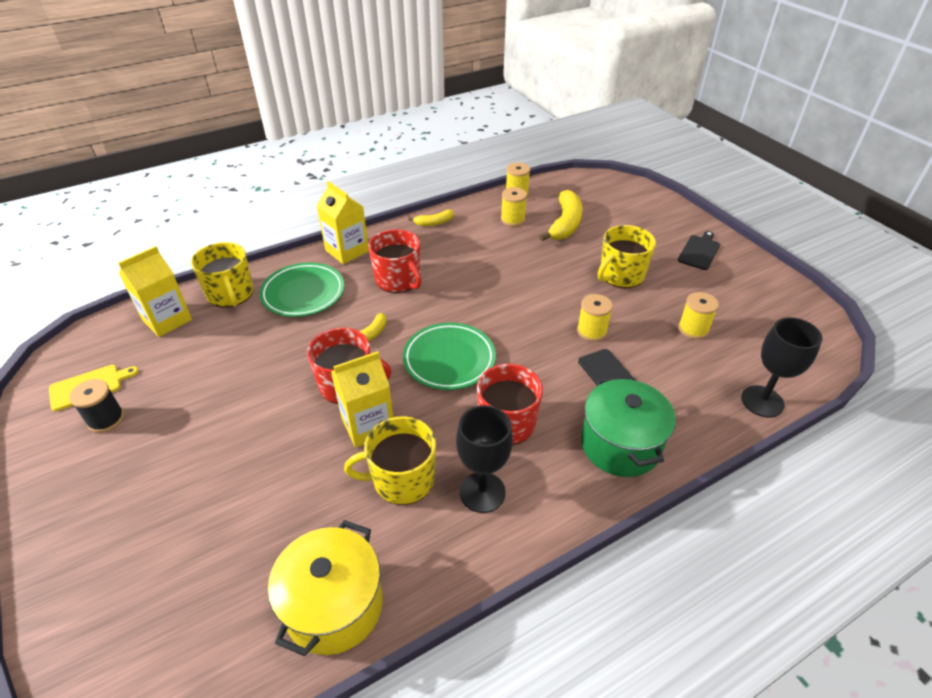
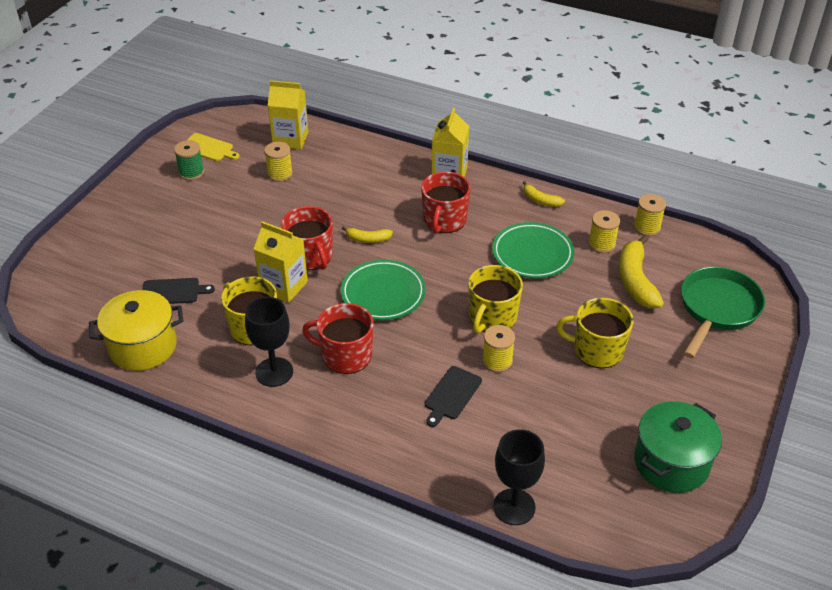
camera: 55 degrees right, 0 degrees up
(106, 419) = (191, 172): black spool -> green spool
(231, 294) = (342, 149): yellow mug -> yellow mug (492, 317)
(303, 293) = (378, 182): green plate -> green plate (532, 254)
(565, 224) = (635, 281): yellow banana -> yellow banana turned 105 degrees clockwise
(620, 445) = (380, 429): green pot -> green pot (671, 463)
(624, 206) = (717, 309): none -> green pan
(693, 329) = (568, 428): yellow spool -> yellow spool (280, 174)
(699, 251) = (702, 393): black cutting board -> black cutting board (173, 291)

